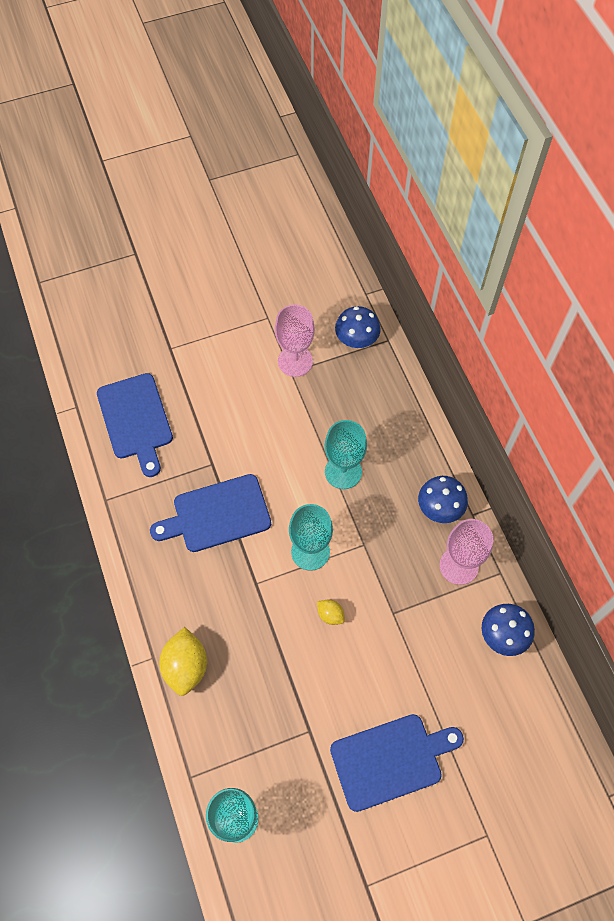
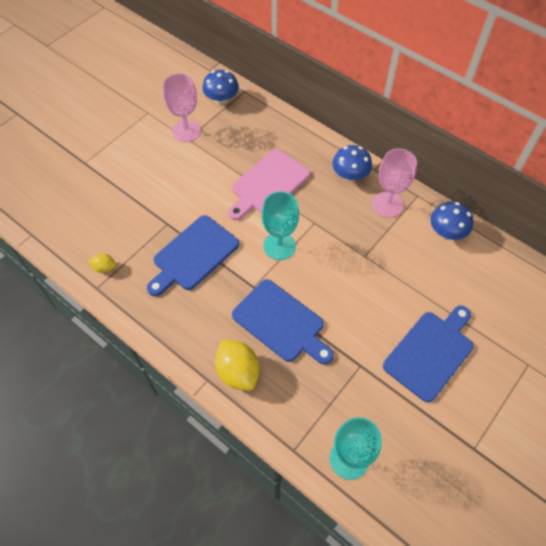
camera: 30 degrees left, 5 degrees down
(135, 420) = (87, 222): blue cutting board -> blue cutting board (281, 323)
(330, 615) = (322, 280): yellow lemon -> yellow lemon (104, 268)
(343, 472) = (268, 184): turquoise goblet -> pink cutting board

